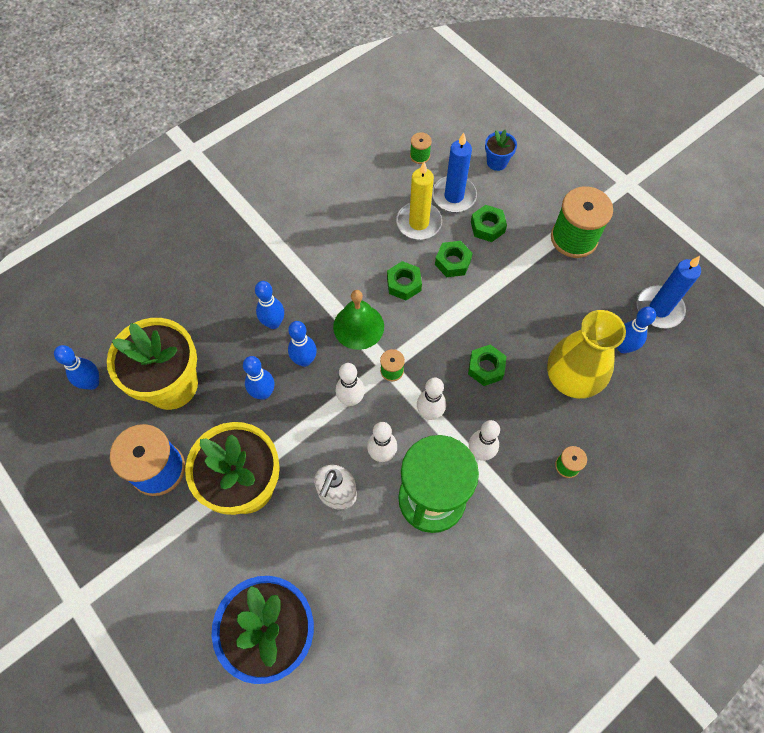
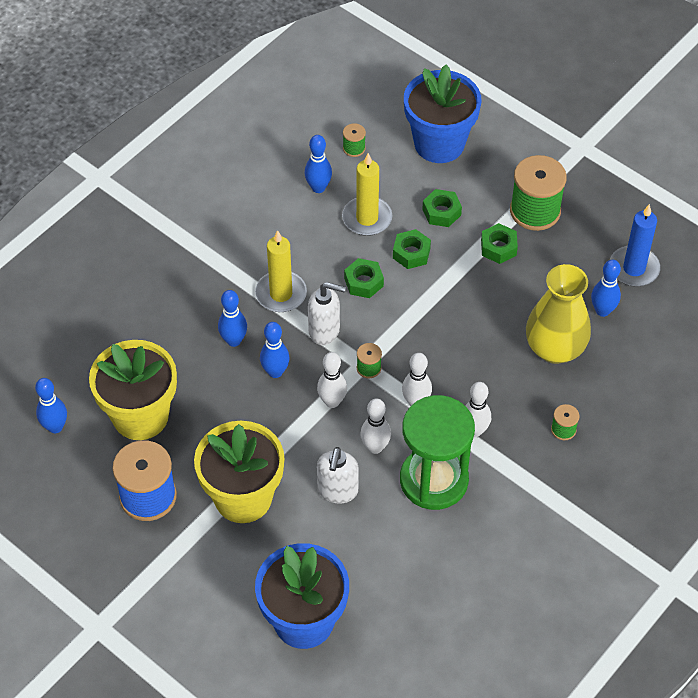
camera: 10 degrees left, 10 degrees down
(263, 393) = (239, 409): blue bowling pin -> blue bowling pin (318, 188)
(326, 284) = (281, 294): none -> yellow candle
(358, 326) = (324, 331): green bell -> white soap dispenser
(454, 196) = (399, 185): blue candle -> none
(486, 368) = (465, 351): green nut -> green nut (498, 247)
(497, 162) = (439, 144): blue flower pot -> blue flower pot, size x2.23

